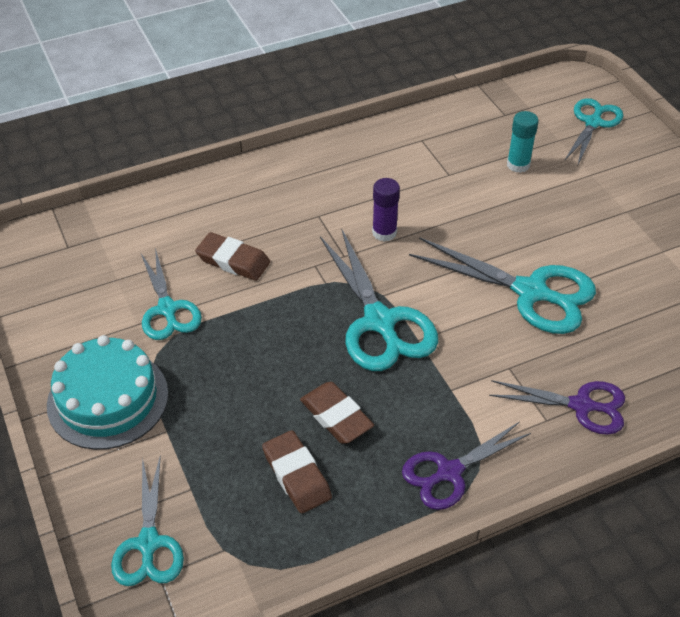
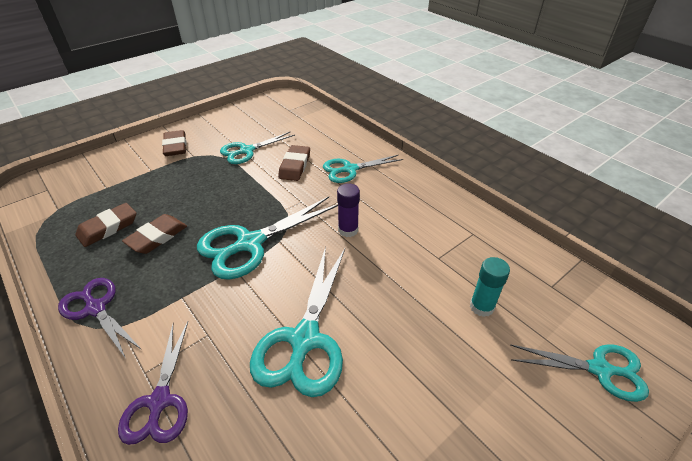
camera: 75 degrees right, 5 degrees down
(108, 399) = (175, 146): turquoise cake -> brown eraser
(148, 543) = (70, 181): turquoise scissors -> turquoise scissors (349, 169)

